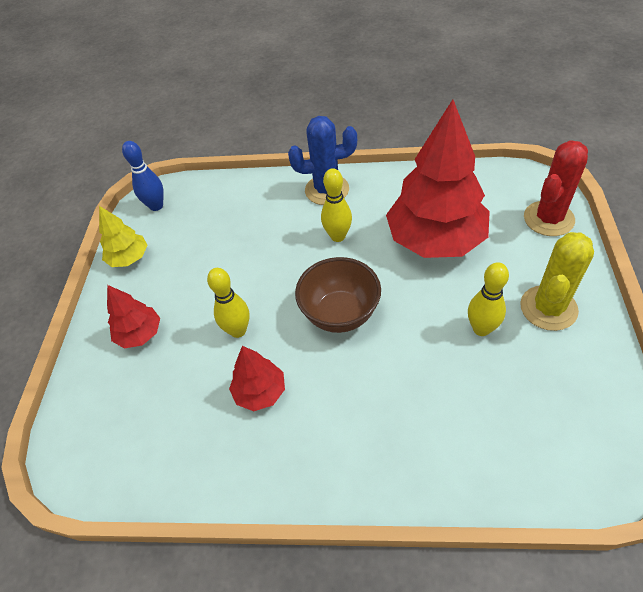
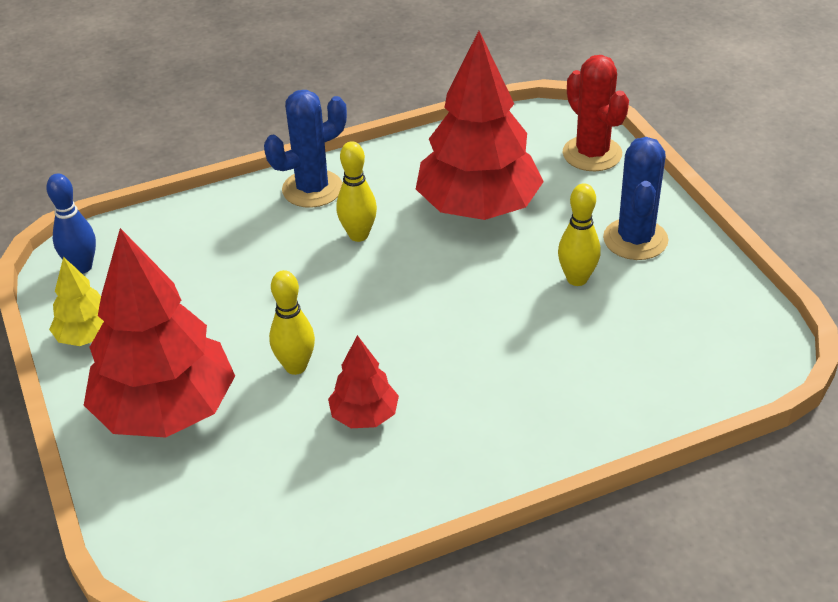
camera: 30 degrees left, 10 degrees down
(140, 334) = (166, 410): red tree -> red tree, size x2.11
(340, 314) = (411, 312): brown bowl -> none
(548, 219) = (592, 154): red cactus -> red cactus turned 45 degrees counterclockwise
(548, 308) = (635, 239): yellow cactus -> blue cactus

